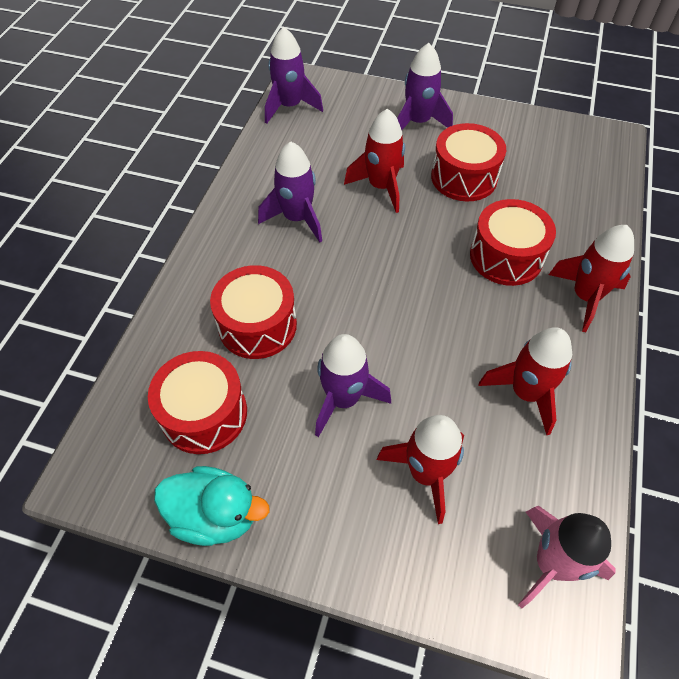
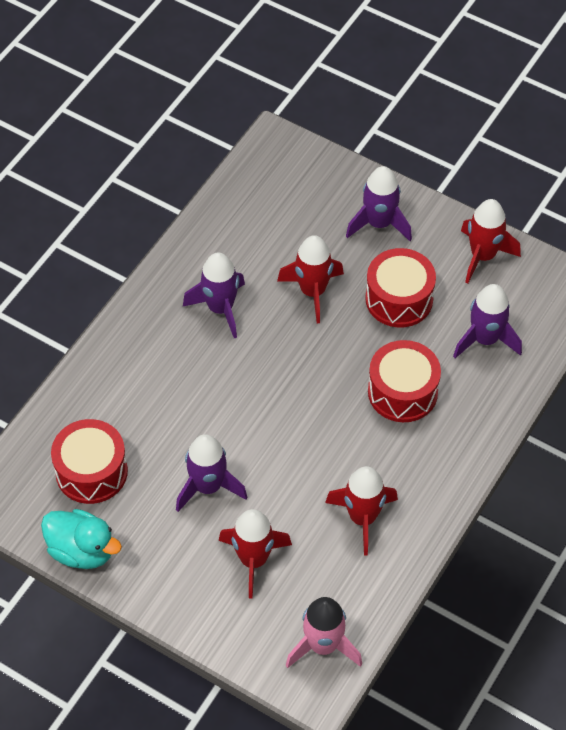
camera: 15 degrees right, 0 degrees up
(257, 325) = (155, 406): red drum -> none
(290, 106) = (252, 175): purple rocket -> purple rocket (485, 339)
(585, 297) = (457, 448): red rocket -> red rocket (482, 256)

